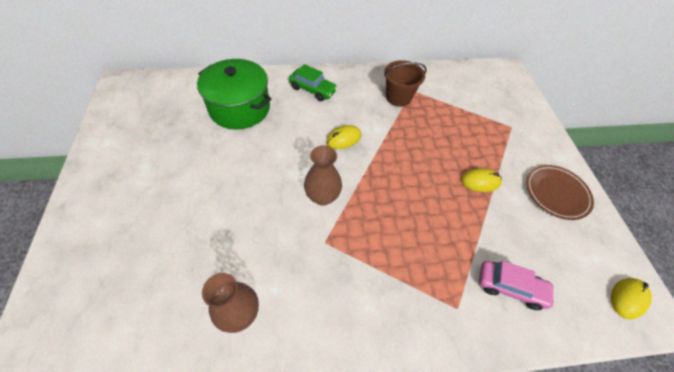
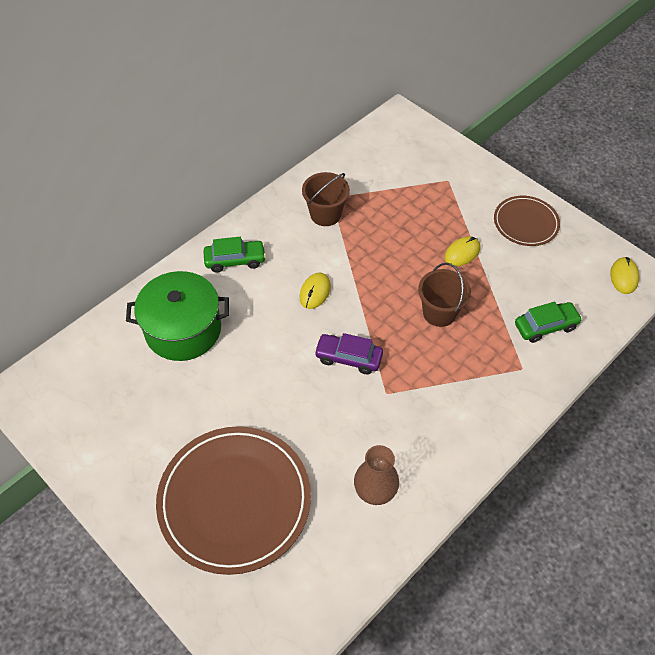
camera: 35 degrees left, 0 degrees up
(146, 236) = (234, 500): none -> brown plate
(322, 196) = (348, 358): brown vase -> purple car
(422, 212) = (439, 312): none -> brown bucket
(510, 287) = (545, 326): pink car -> green car

